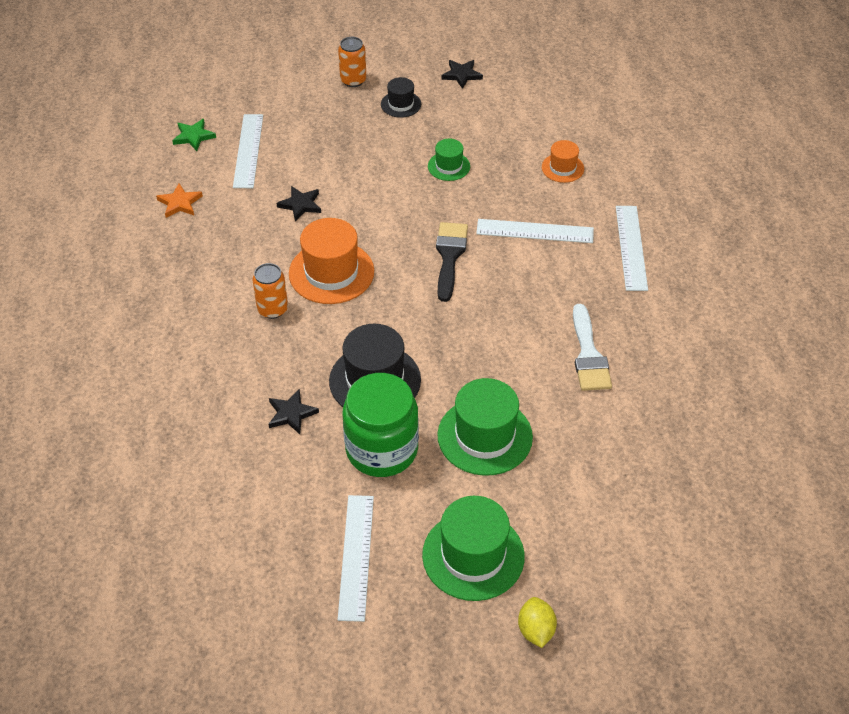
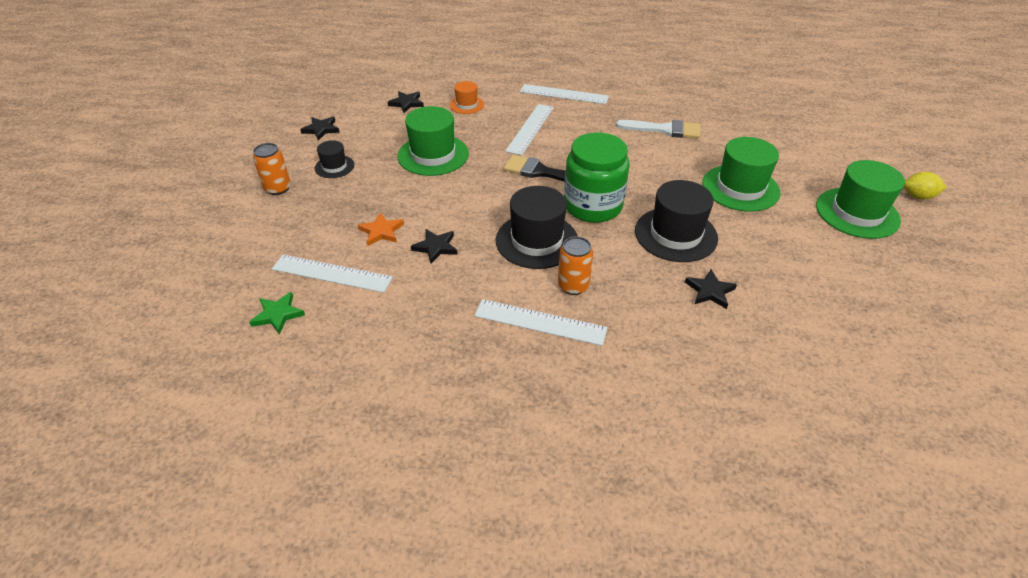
camera: 75 degrees left, 5 degrees down
(180, 203) = (384, 339): orange star -> orange star (381, 231)
(331, 272) = (536, 240): orange hat -> black hat
(356, 556) = (868, 274): white ruler -> white ruler (540, 322)
(382, 449) = (753, 242): green jar -> green jar (593, 206)
(448, 166) = (433, 155): green hat -> green hat, size x1.86
(542, 120) = (406, 103): none -> black star

